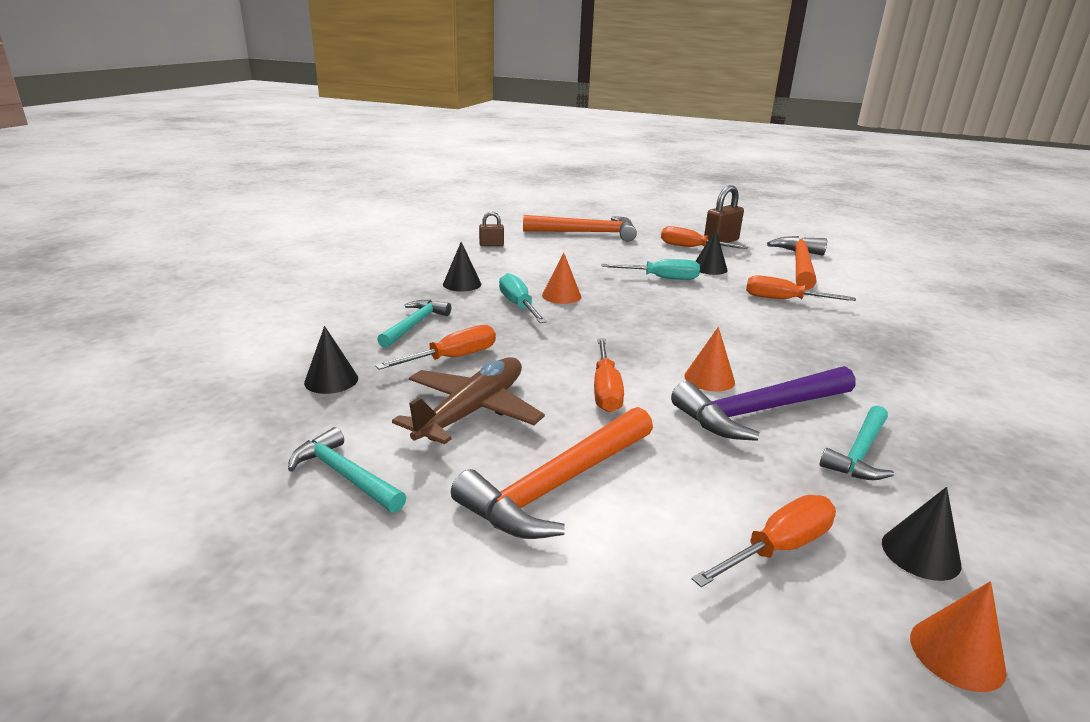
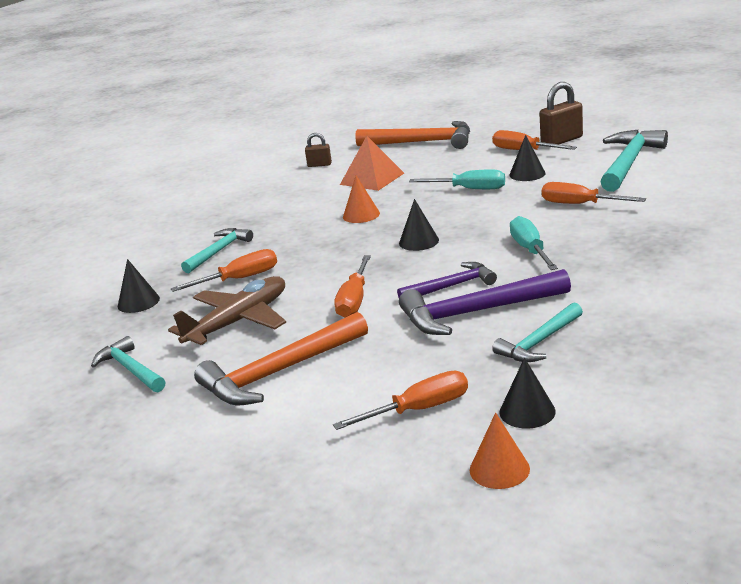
camera: 15 degrees right, 0 degrees up
(462, 284) = (274, 209): black cone -> black cone (418, 241)
(518, 305) = (316, 227): turquoise screwdriver -> turquoise screwdriver (530, 250)
(553, 261) = (372, 178): none -> orange pyramid
(709, 379) = (451, 286): orange cone -> purple hammer
(799, 265) = (628, 163): orange hammer -> turquoise hammer

